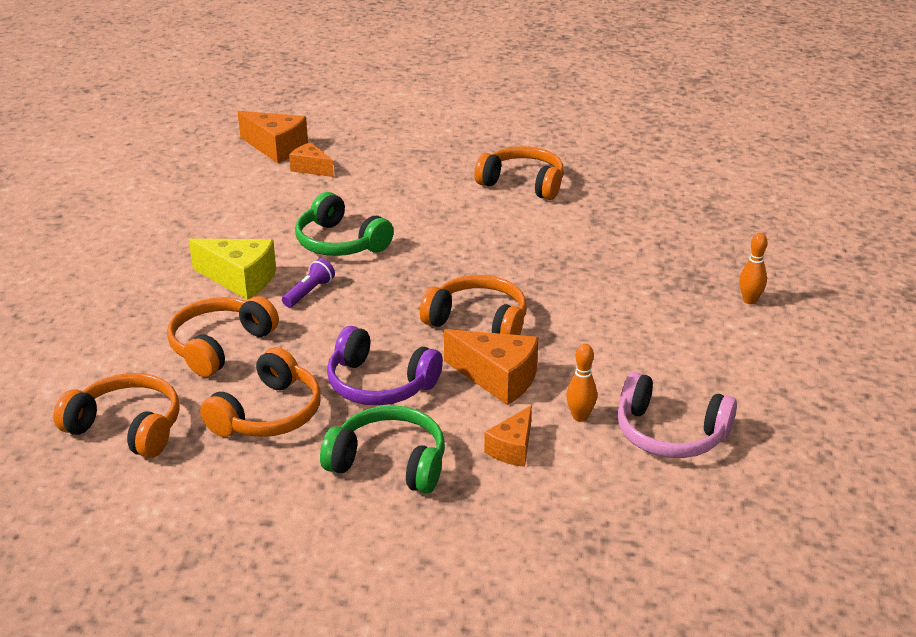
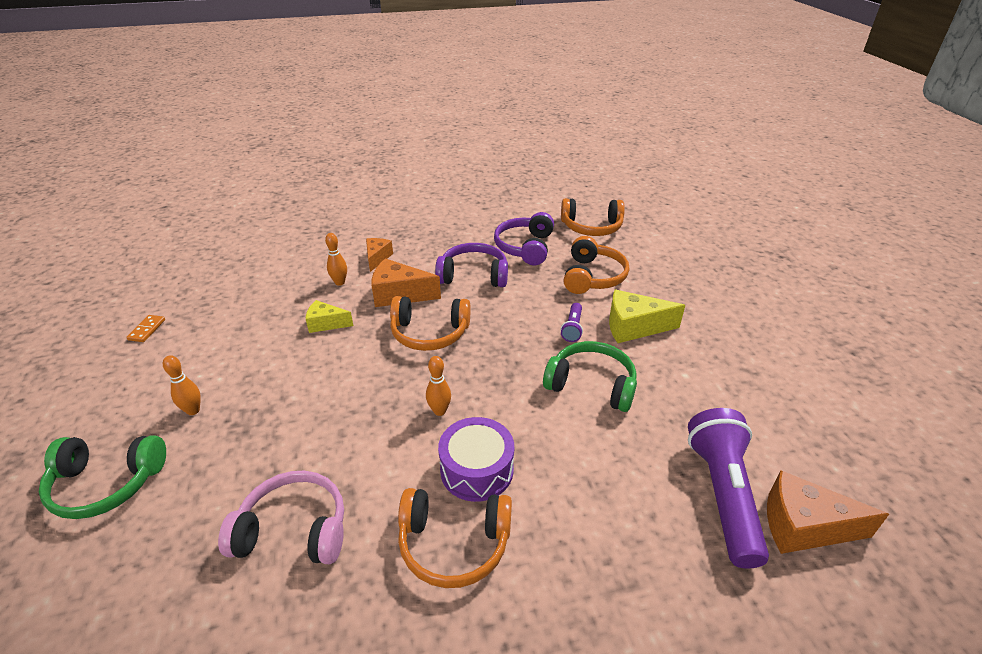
camera: 160 degrees right, 5 degrees up
(268, 414) = (525, 247): orange headphones -> purple headphones
(311, 168) = (722, 494): orange cheese -> purple flashlight
(389, 463) = (442, 239): green headphones -> green headphones (106, 484)
(486, 212) = (477, 470): none -> purple drum
(499, 253) = (439, 411): none -> orange bowling pin
(605, 360) = (326, 324): none -> yellow cheese
(669, 434) = (281, 284): pink headphones -> pink headphones (294, 530)
(849, 403) = (147, 330): none -> orange domino

